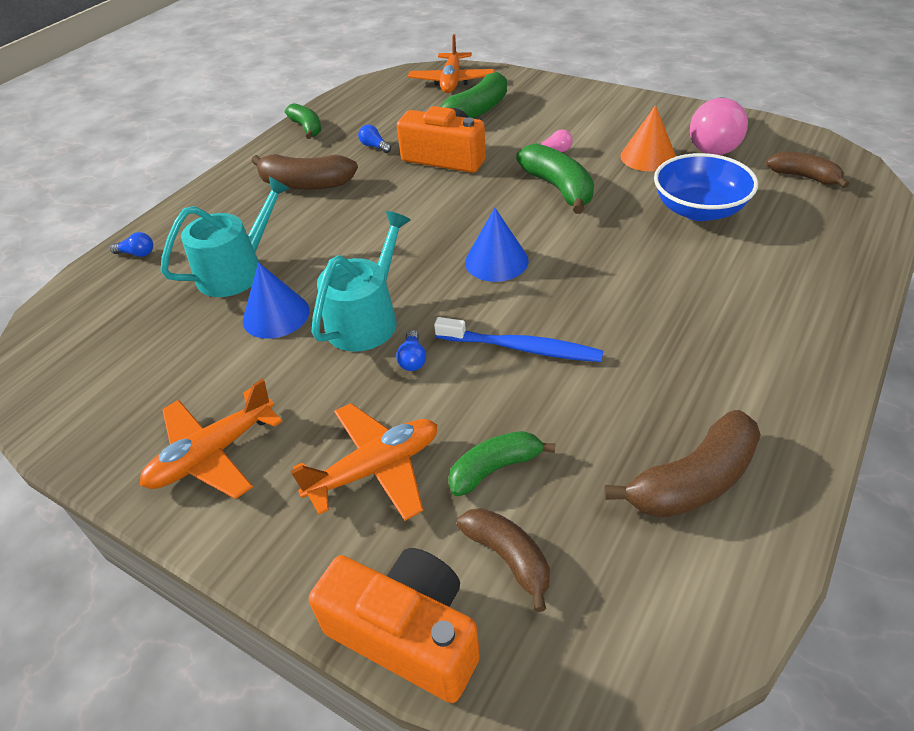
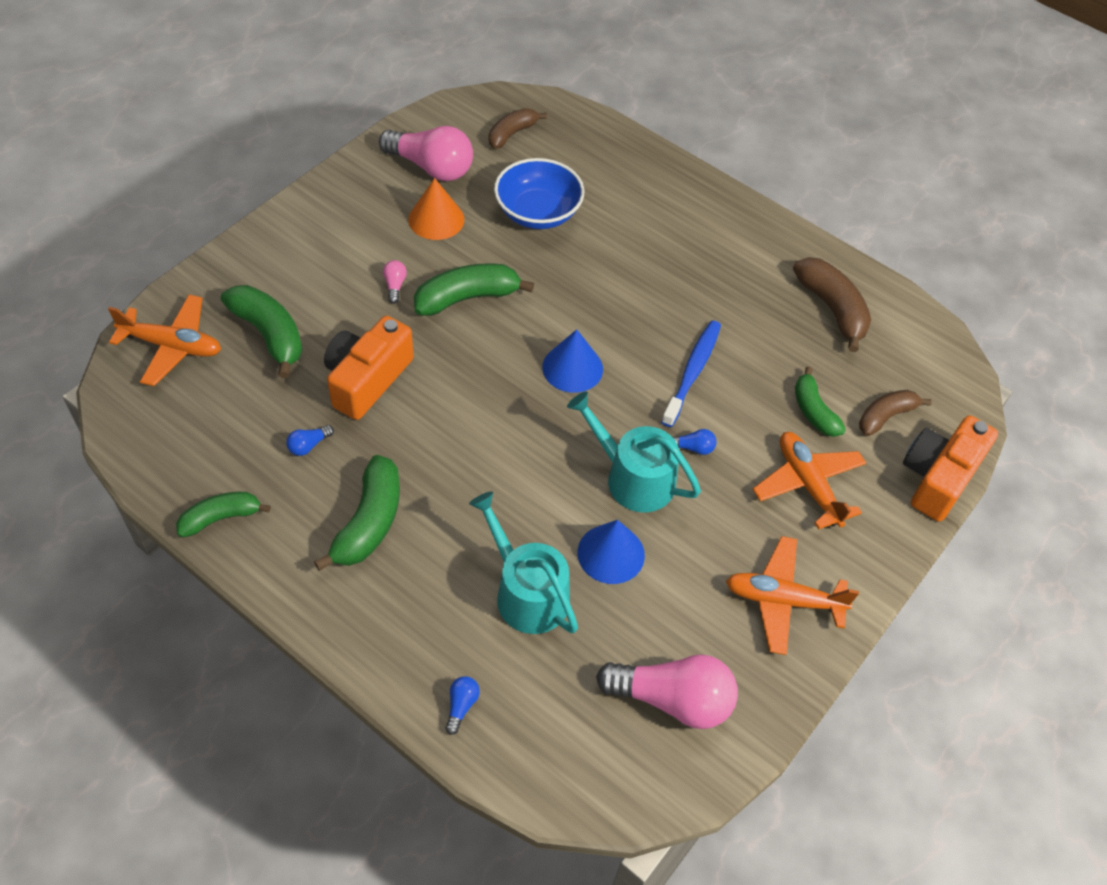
camera: 90 degrees left, 10 degrees up
(113, 375) = (672, 699): none -> pink light bulb
(213, 454) = (783, 600): orange plane -> orange plane turned 135 degrees clockwise
(305, 184) = (369, 522): brown banana -> green banana

